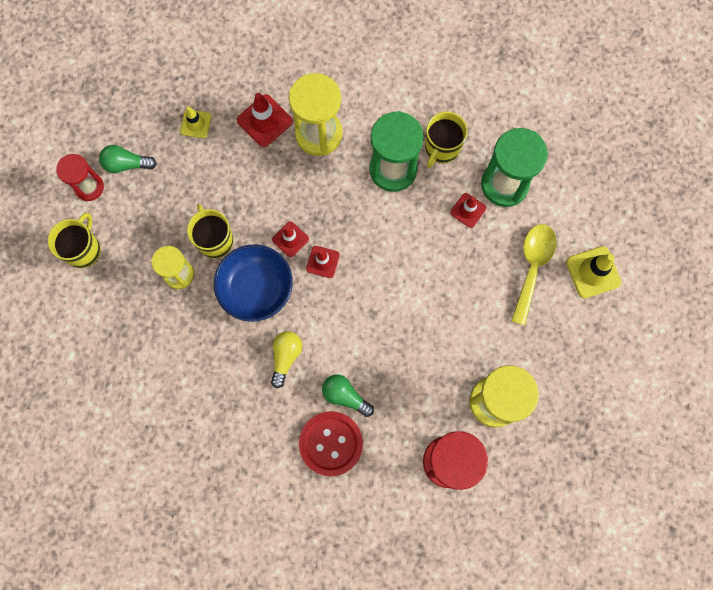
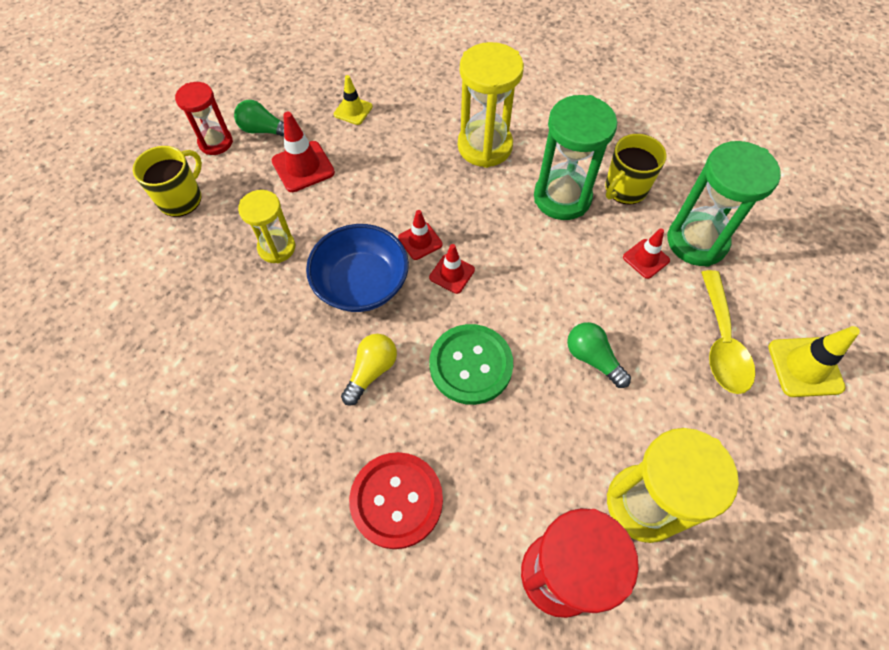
camera: 15 degrees right, 15 degrees down
(214, 240) = (331, 222): yellow mug -> none
(264, 121) = (428, 123): red traffic cone -> red traffic cone (303, 167)
(345, 396) = (434, 440): green light bulb -> green light bulb (593, 358)
(356, 333) = (471, 365): none -> green button
(532, 267) = (721, 342): yellow spoon -> yellow spoon turned 150 degrees clockwise

